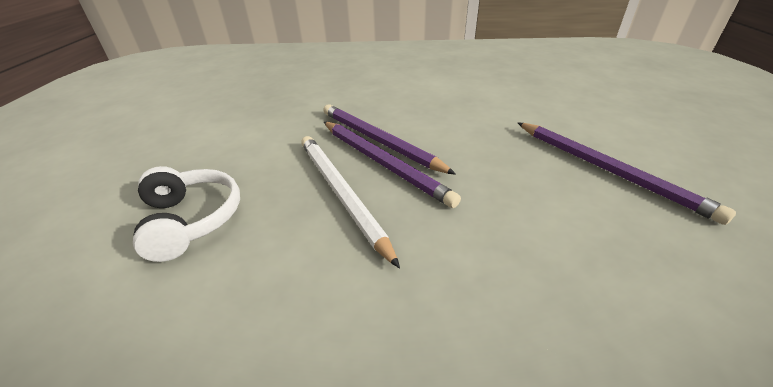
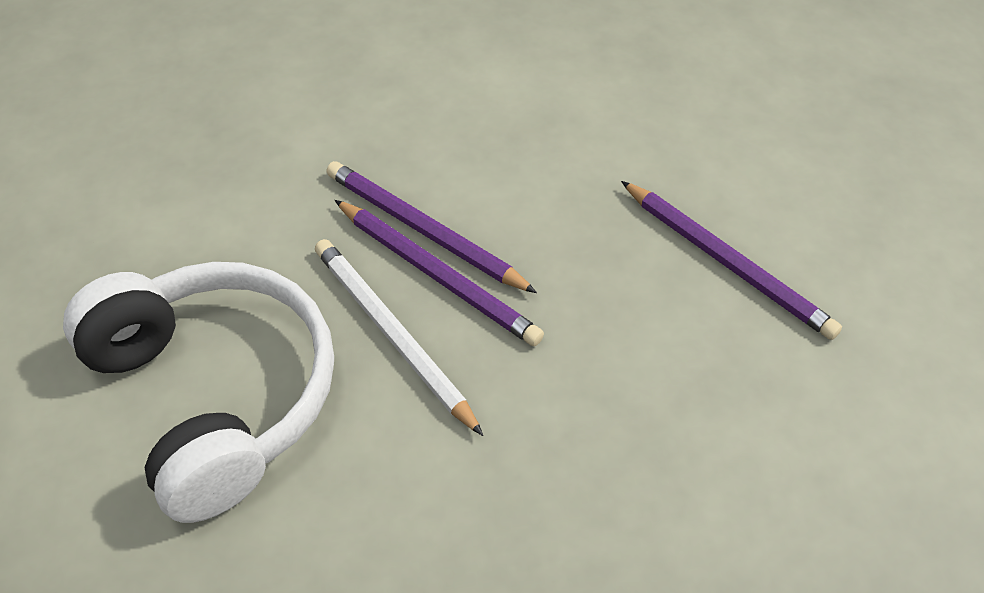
camera: 10 degrees left, 15 degrees up
(192, 220) = (216, 395): white headphones -> white headphones, size x1.94

